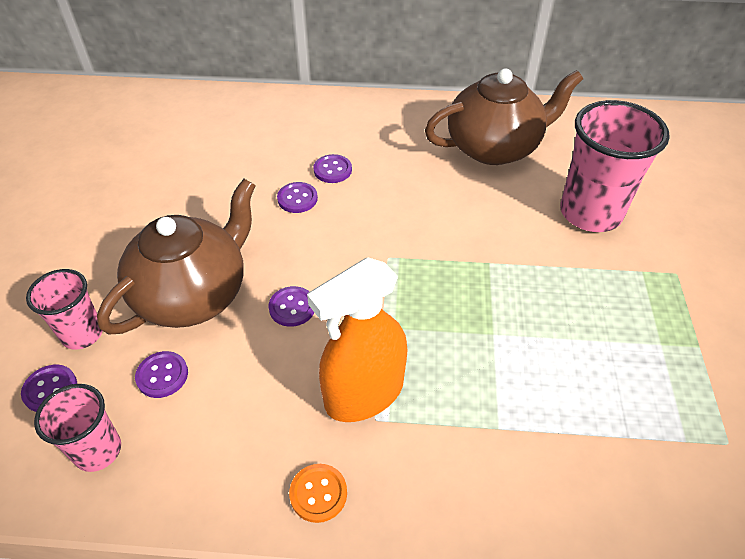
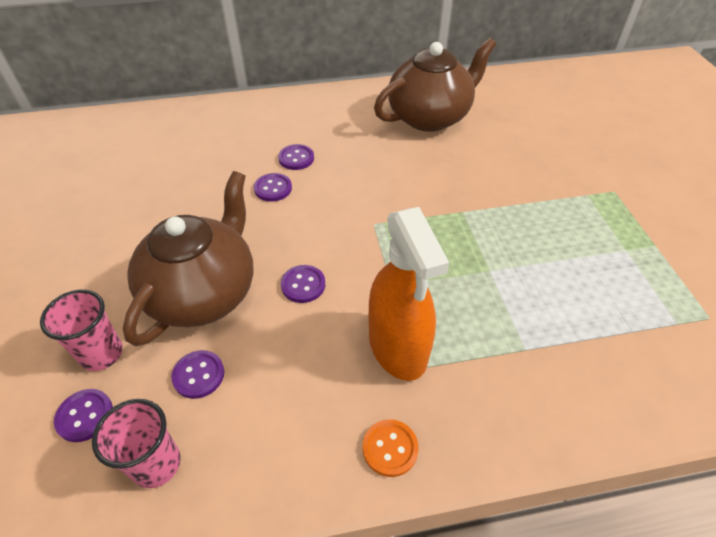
camera: 15 degrees left, 0 degrees up
(364, 394) = (398, 347): orange spray bottle -> orange spray bottle turned 60 degrees counterclockwise
(590, 213) = (528, 156): pink cup -> none

